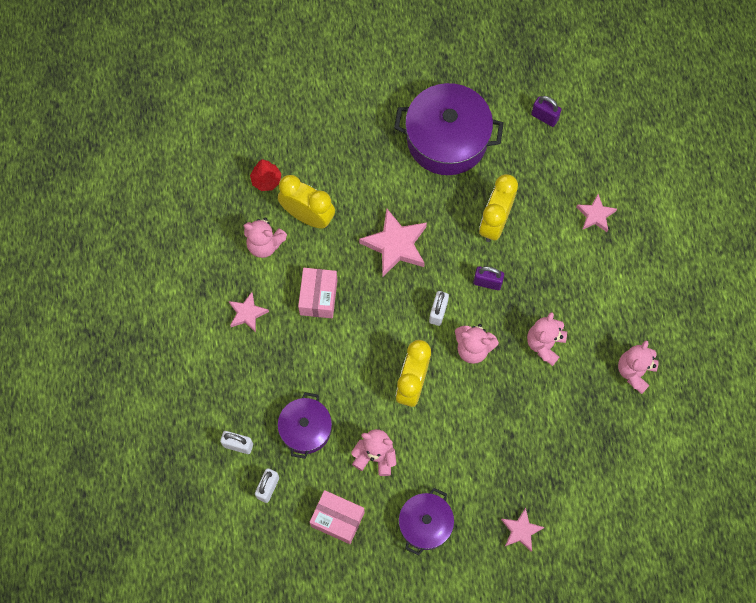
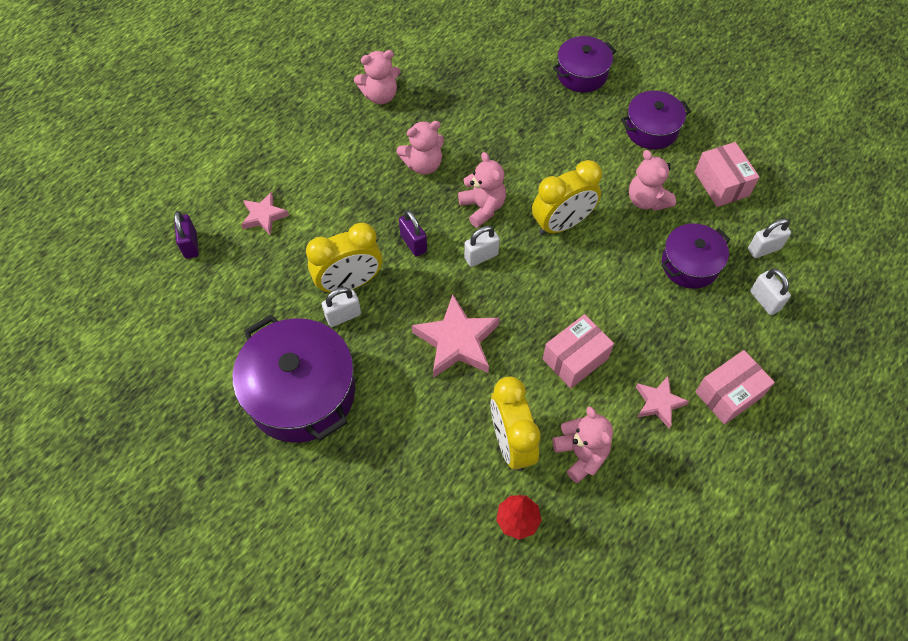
camera: 135 degrees left, 10 degrees down
(211, 356) = (729, 394): none -> pink box
(475, 200) = (343, 316): none -> white padlock
(521, 530) = (582, 74): pink star -> purple pot
(544, 117) = (194, 330): purple padlock -> purple padlock (190, 245)

